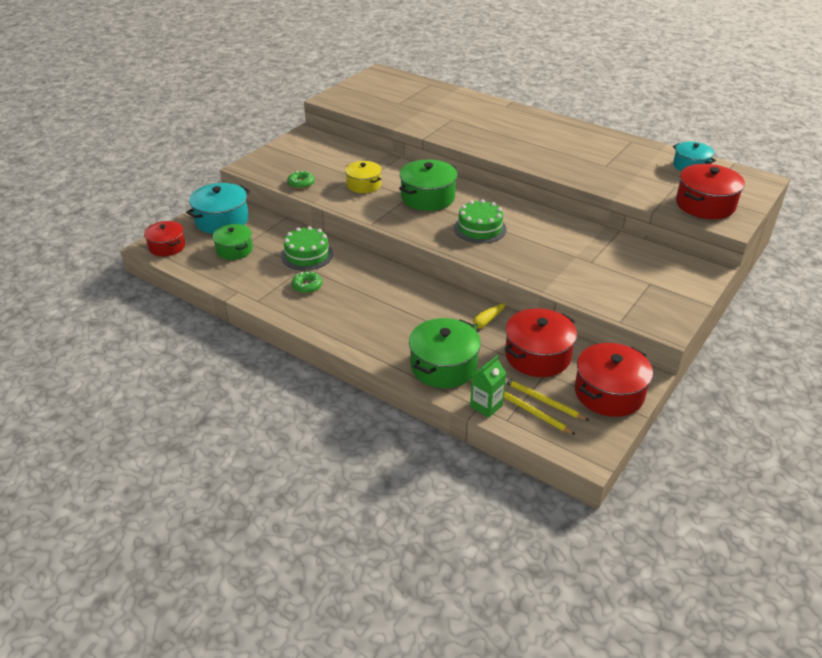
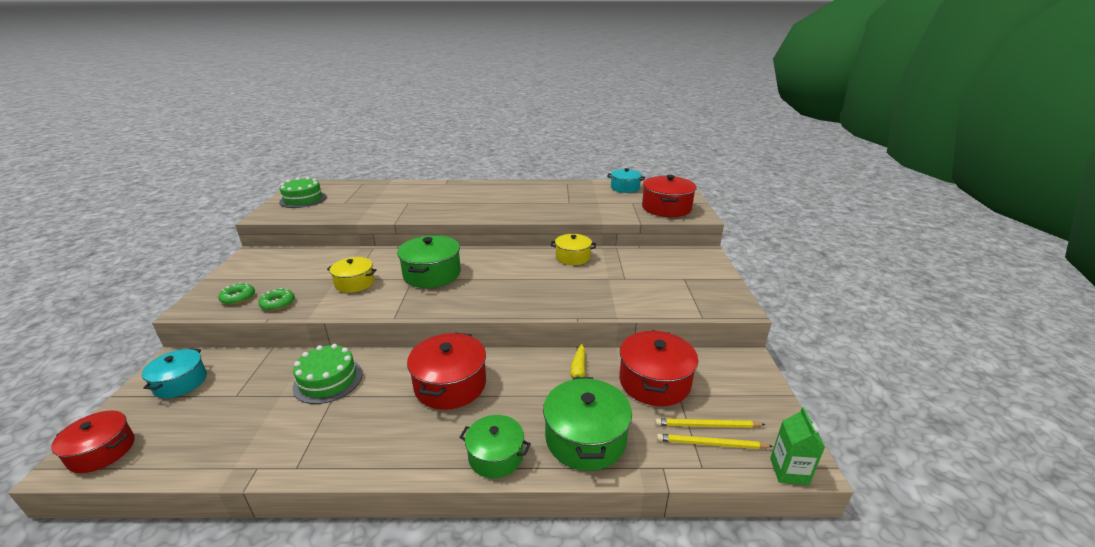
camera: 35 degrees left, 10 degrees down
(222, 220) = (180, 382): turquoise pot -> turquoise pot, size x0.65
(234, 250) = (220, 413): green pot -> green pot (496, 456)
(307, 286) = (354, 417): green donut -> green donut (238, 298)
(480, 228) = (506, 284): green cake -> green cake (303, 199)
(486, 406) = (668, 461): green carton -> green carton (789, 471)
(565, 224) = (573, 257): none -> yellow pot
(609, 393) = (744, 388): red pot -> red pot (450, 384)

